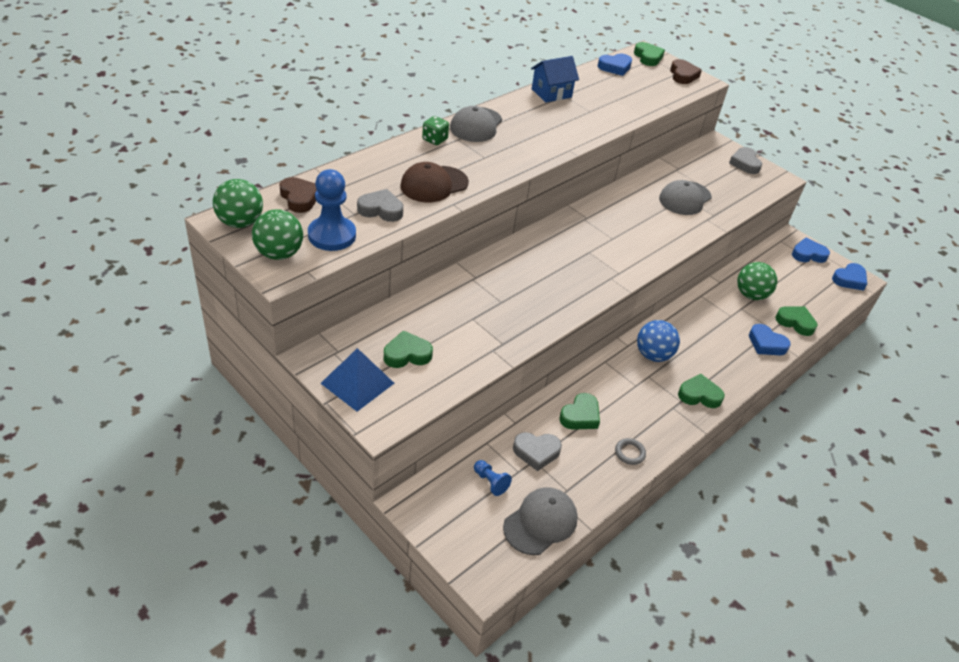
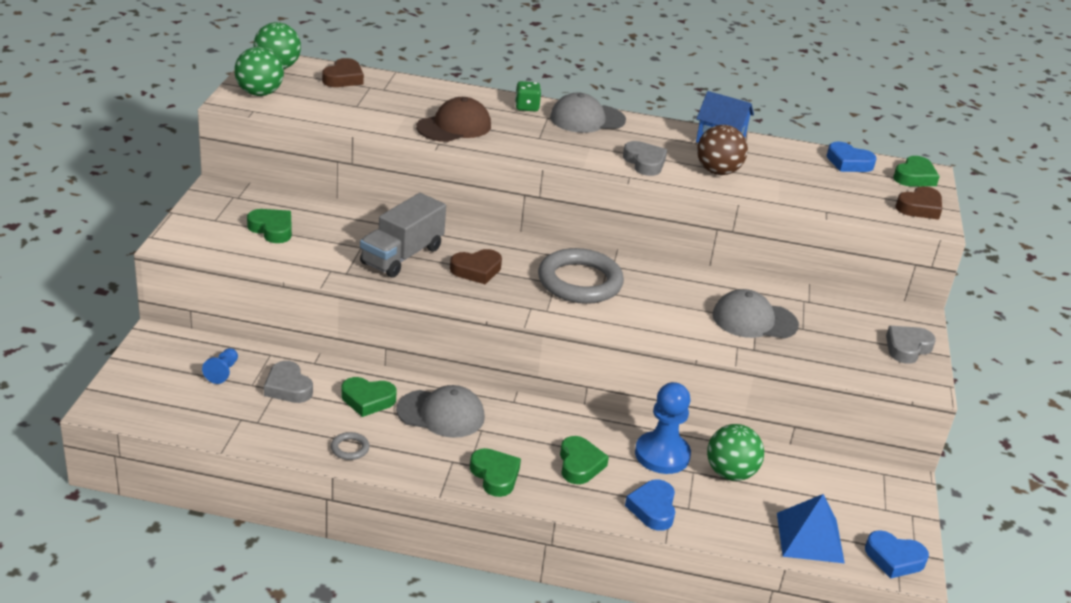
camera: 55 degrees right, 10 degrees down
(332, 235) = (313, 105): blue pawn -> blue pawn (662, 455)
(357, 383) = (209, 218): blue pyramid -> blue pyramid (810, 537)
(381, 210) = (379, 114): grey heart -> grey heart (644, 162)
(434, 184) = (454, 126): brown cap -> brown cap turned 120 degrees clockwise
(501, 304) = (402, 256): none -> grey truck
(540, 522) = (200, 418): grey cap -> grey cap (441, 414)
(548, 278) = (476, 270): none -> brown heart
(590, 115) = (718, 171): none -> brown ball
(596, 241) = (580, 282): none -> grey ring
(653, 355) = (519, 423): blue ball -> none
(795, 322) = (729, 525): green heart -> green heart (579, 464)
(808, 254) = (892, 506): blue heart -> none

